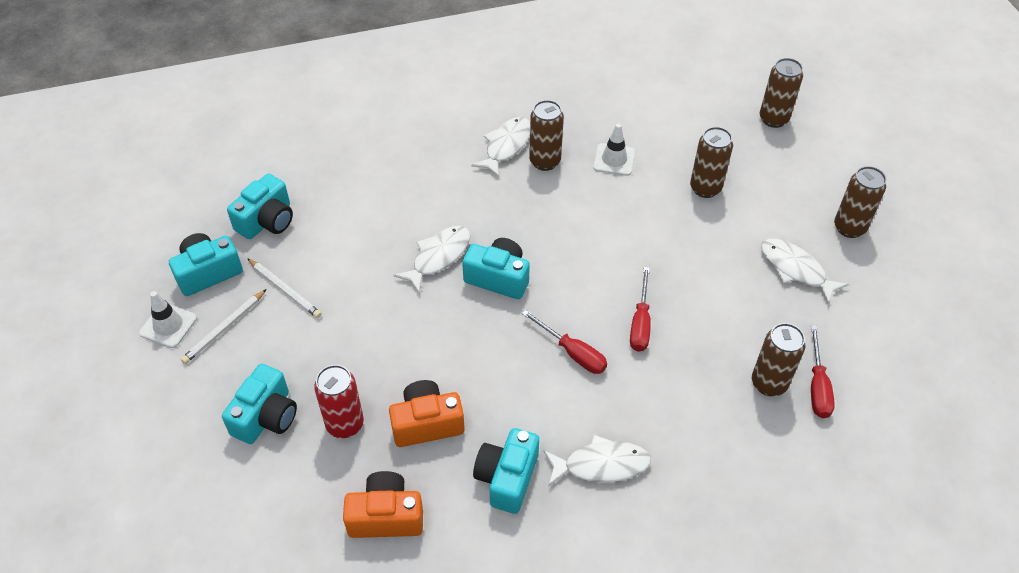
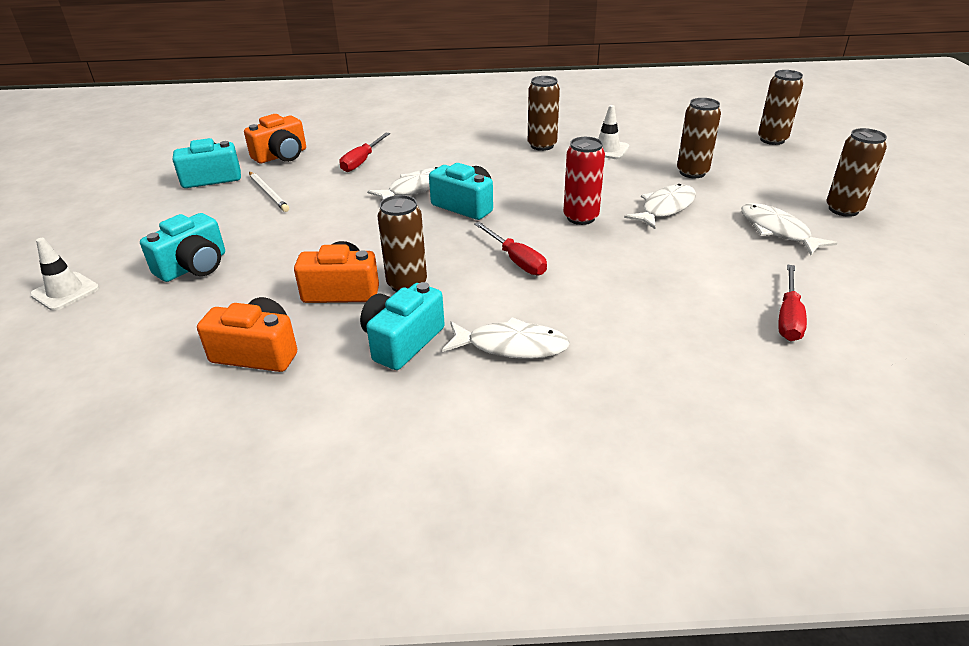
camera: 15 degrees right, 15 degrees down
(168, 325) = (155, 203): white traffic cone -> white traffic cone (65, 291)
(224, 328) = (200, 209): white pencil -> none
(267, 220) = (281, 156): turquoise camera -> orange camera
(345, 424) = (262, 281): red can -> red can (580, 217)
(506, 146) = (511, 135): white fish -> white fish (665, 208)
(640, 323) = (596, 248): red screwdriver -> red screwdriver (362, 161)
(769, 383) = (729, 308): brown can -> brown can (407, 284)

